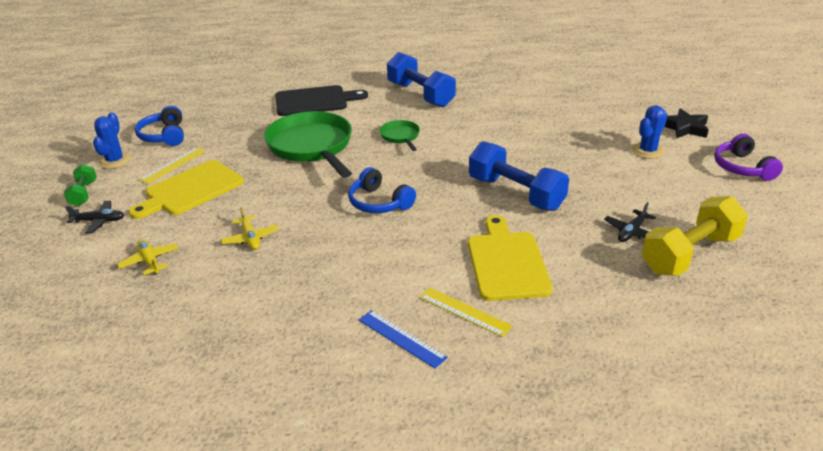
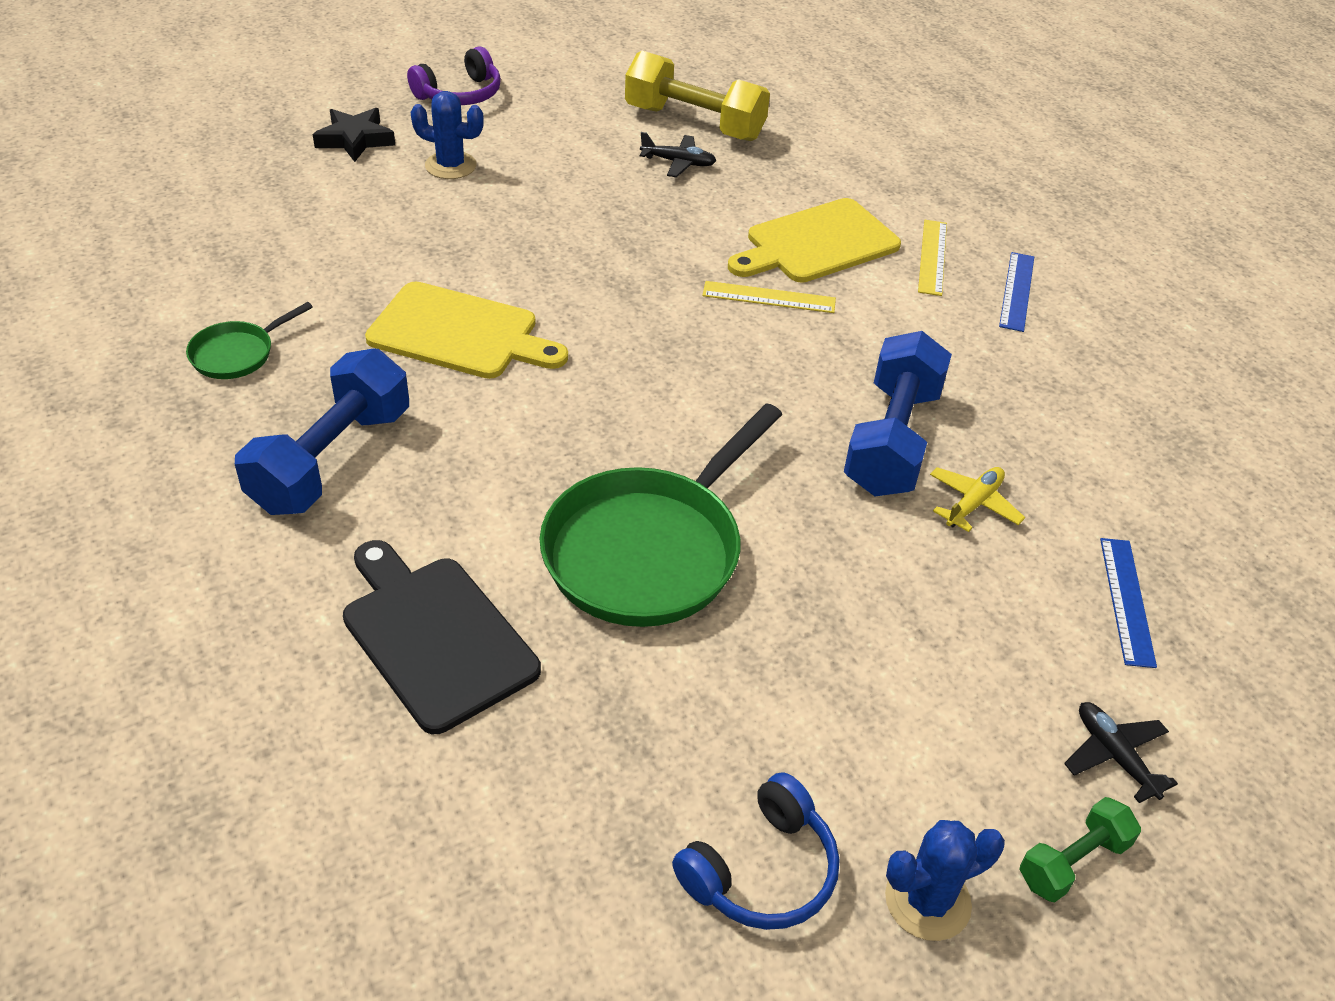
camera: 120 degrees left, 10 degrees up
(150, 261) = (1126, 601): yellow plane -> blue ruler
(173, 165) = (863, 759): yellow ruler -> yellow ruler (769, 297)
(191, 190) = (918, 666): yellow cutting board -> yellow cutting board (460, 333)
(379, 203) = (772, 393): blue headphones -> none
(400, 136) = (539, 434): green pan -> green pan (237, 354)
(516, 193) = (650, 264): blue dumbbell -> blue dumbbell (891, 440)

